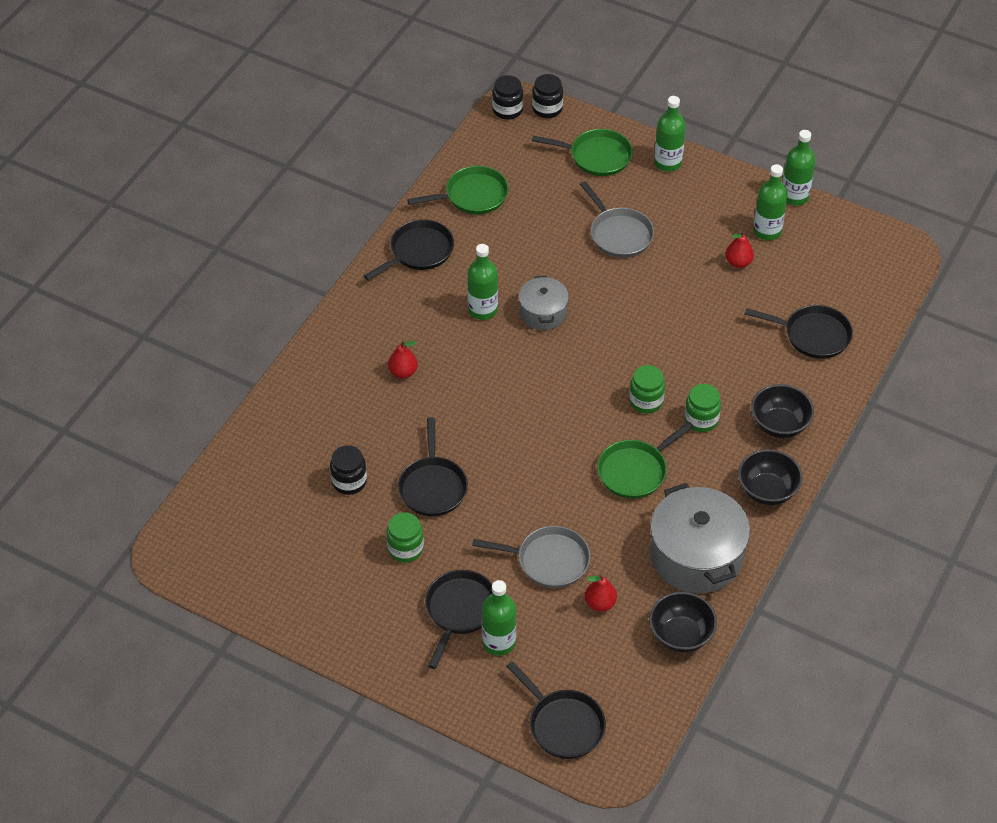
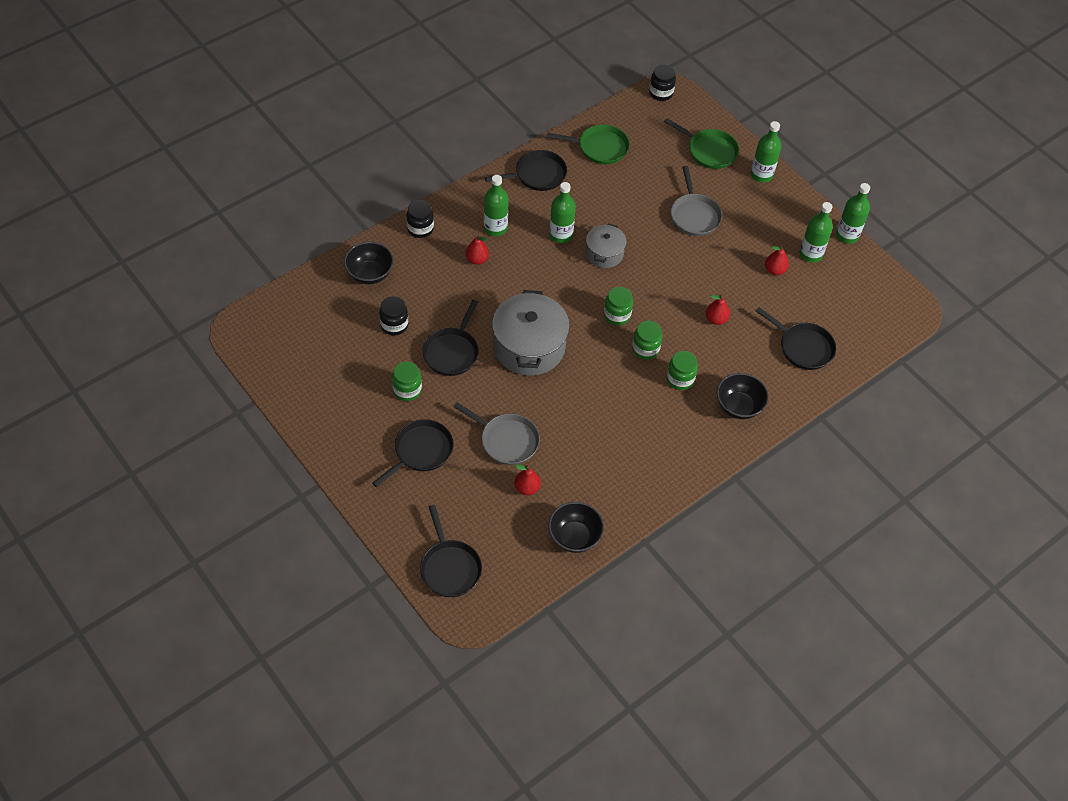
camera: 20 degrees right, 5 degrees up
(499, 642) = (436, 486): green bottle -> green bottle (495, 228)
(547, 109) = (691, 102): black jar -> black jar (420, 229)
(594, 376) = (617, 315): none -> green jar
(635, 471) = (608, 398): green pan -> none
(696, 555) = (619, 481): grey pot -> grey pot (529, 347)
(704, 339) = (716, 319): none -> red pear
(767, 491) = (701, 453): black bowl -> black bowl (370, 274)

